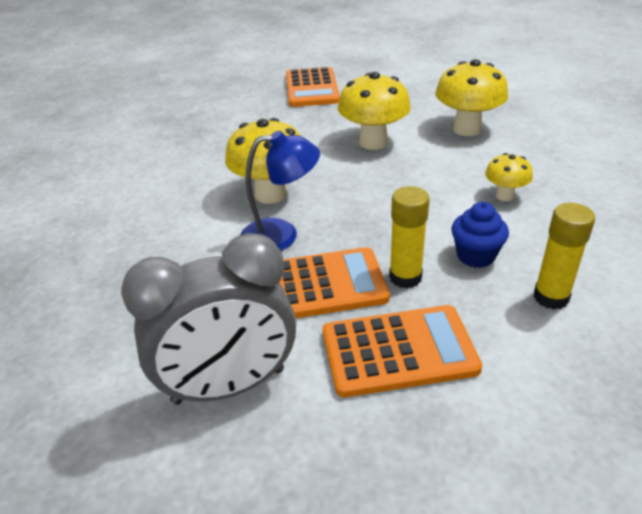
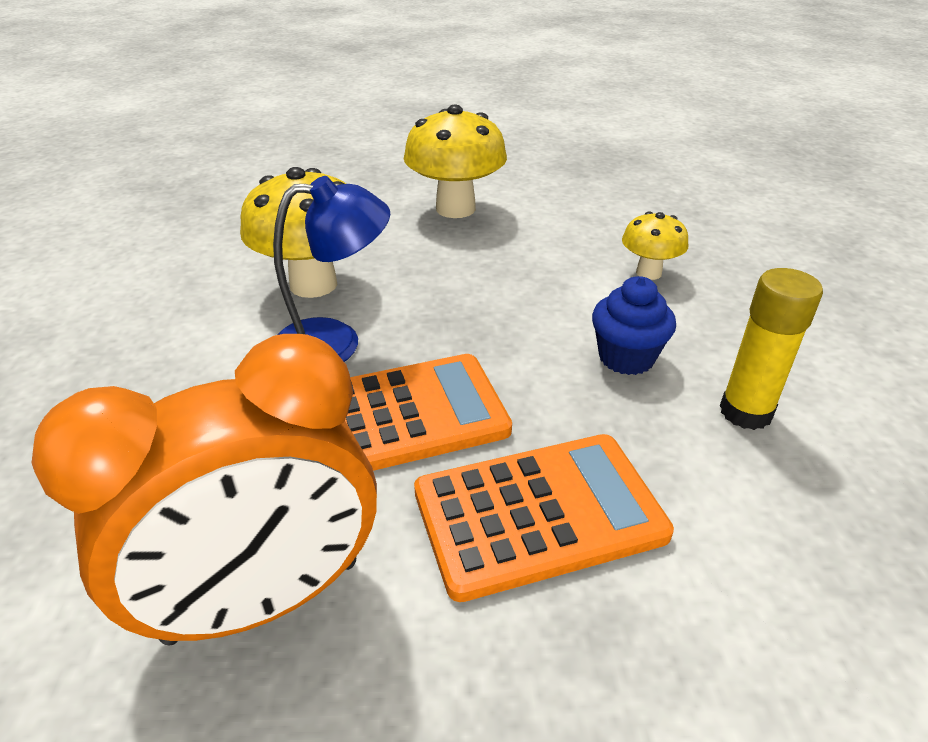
camera: 10 degrees left, 0 degrees up
(229, 386) = (264, 600): grey clock -> orange clock
(312, 88) = (361, 142): orange calculator -> none
(405, 277) = (530, 396): yellow glue stick -> none
(467, 129) = (580, 189): yellow mushroom -> none

